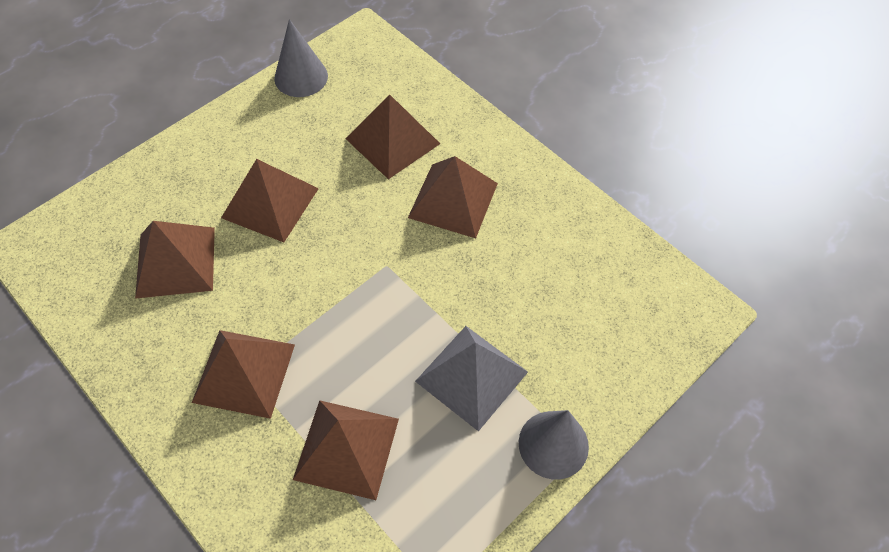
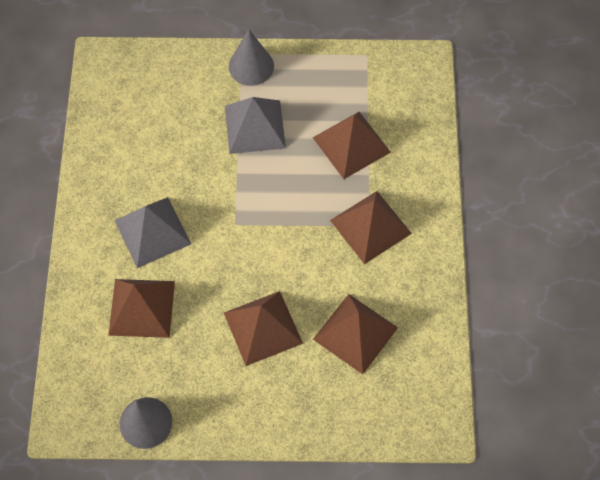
camera: 135 degrees left, 5 degrees up
(453, 200) = (152, 232): brown pyramid -> grey pyramid

